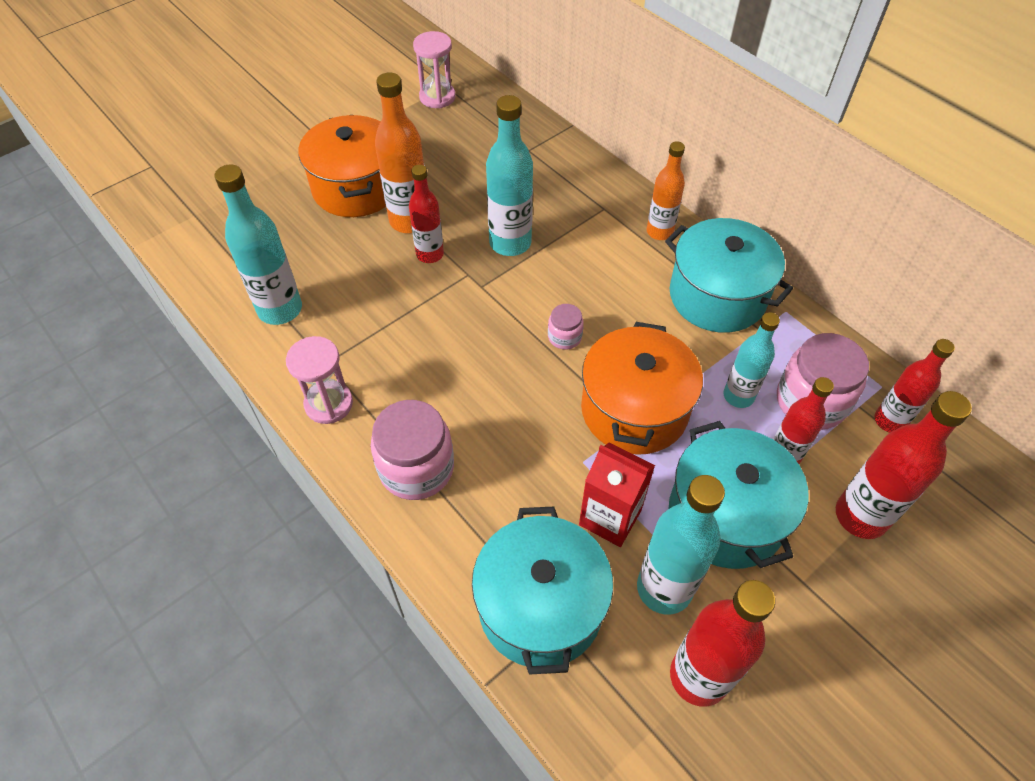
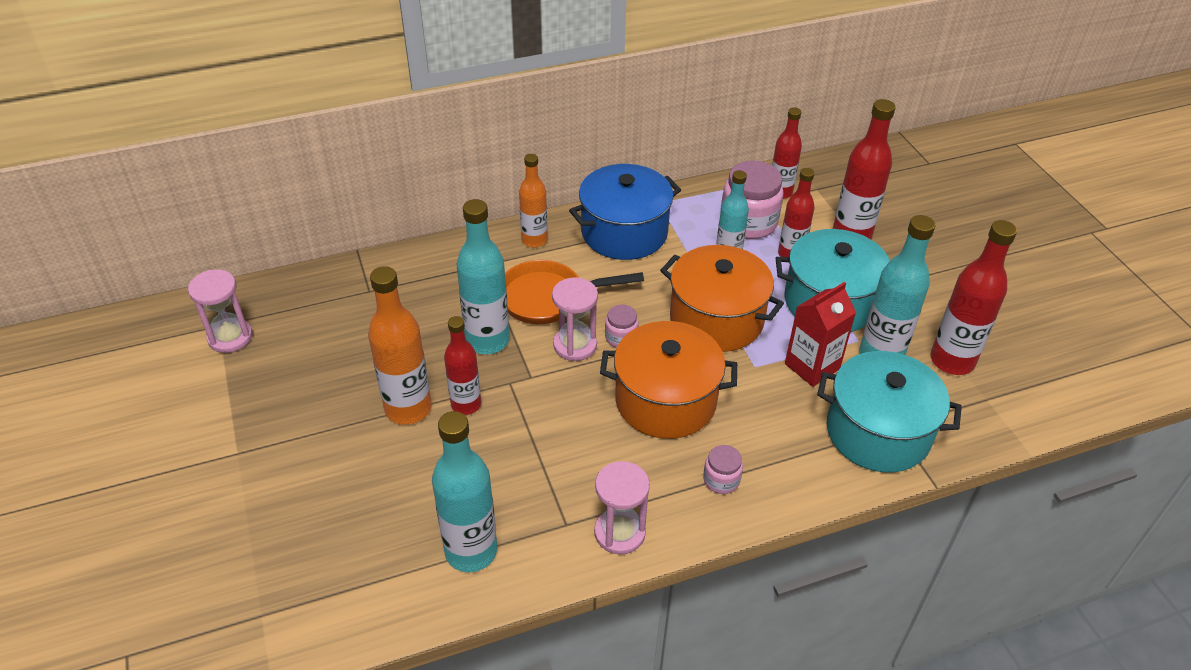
camera: 70 degrees left, 10 degrees down
(356, 188) = (326, 443): orange pot -> orange pot (665, 400)
(416, 468) = (721, 480): pink jar -> pink jar, size x0.50
(536, 305) = (575, 345): none -> pink hourglass
(587, 267) = (548, 298): none -> orange pan
(717, 296) = (624, 232): turquoise pot -> blue pot

